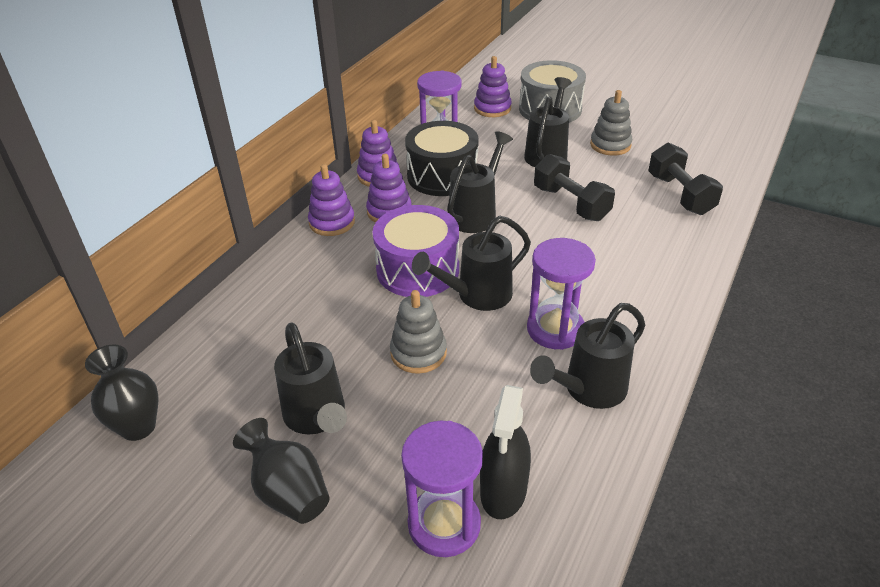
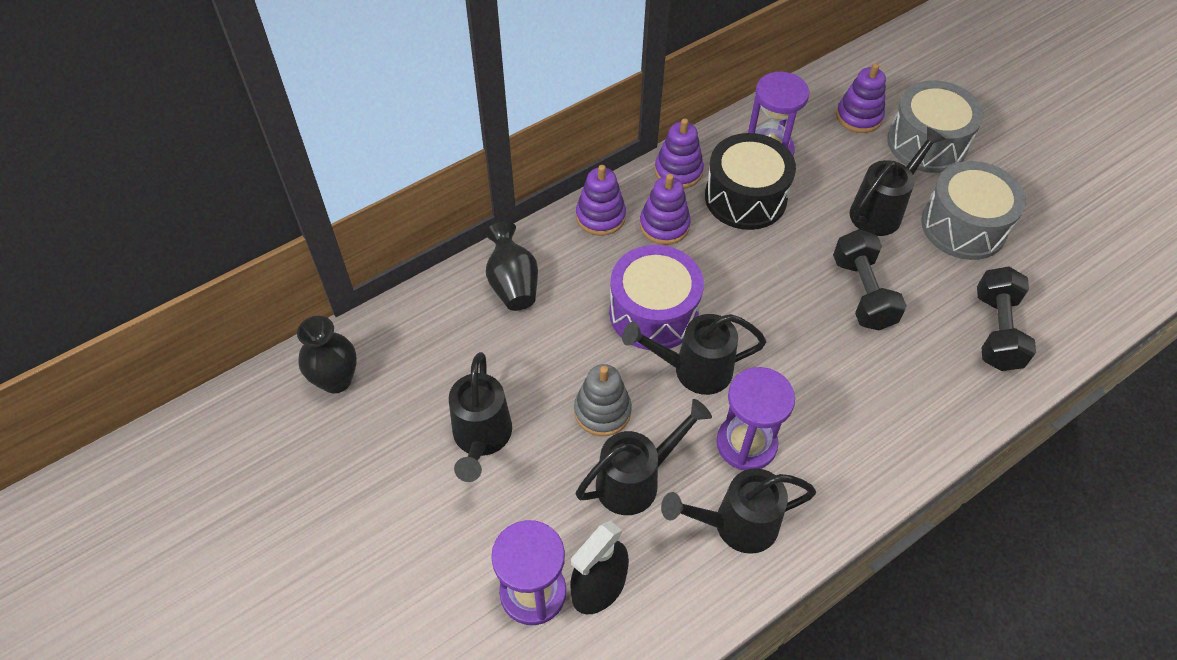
camera: 25 degrees right, 15 degrees up
(288, 491) = (426, 500): black vase -> black vase (513, 284)
(476, 214) = (751, 265): black watering can -> black watering can (635, 481)
(610, 145) = (963, 226): grey stacking toy -> grey drum

